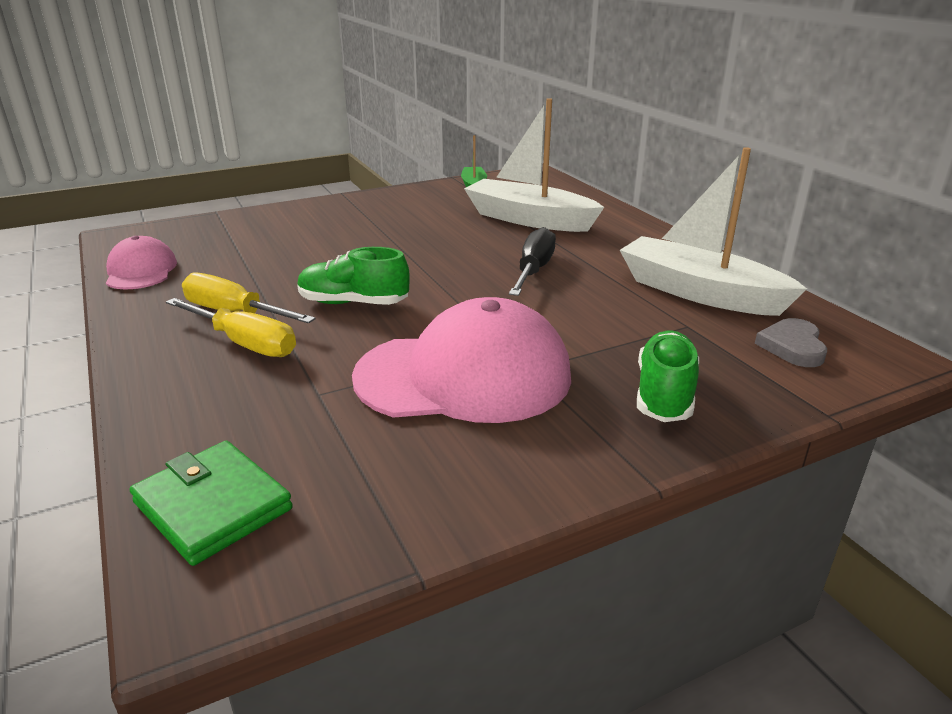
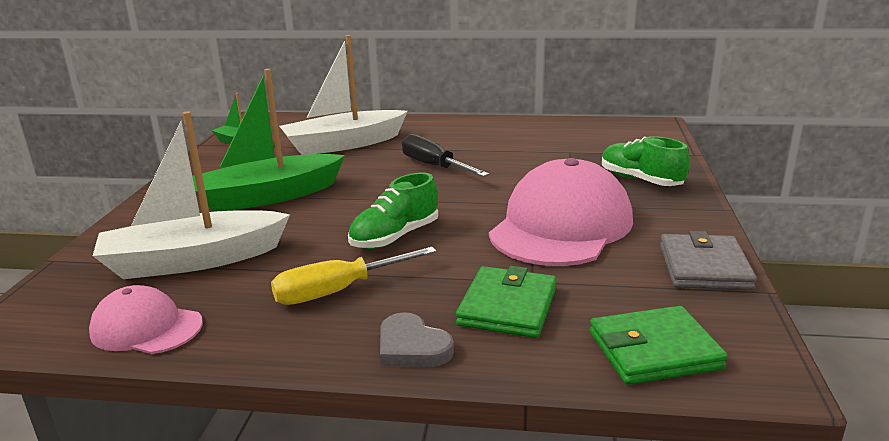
camera: 55 degrees left, 5 degrees down
(244, 343) = (407, 296): yellow screwdriver -> none
(255, 396) = (507, 307): none -> green wallet
(380, 232) = (268, 196): none -> green boat
(445, 501) = (704, 267): none -> grey wallet
(699, 292) = (533, 136): white boat -> white boat (193, 260)
(792, 347) = (621, 138): grey heart -> grey heart (412, 347)

